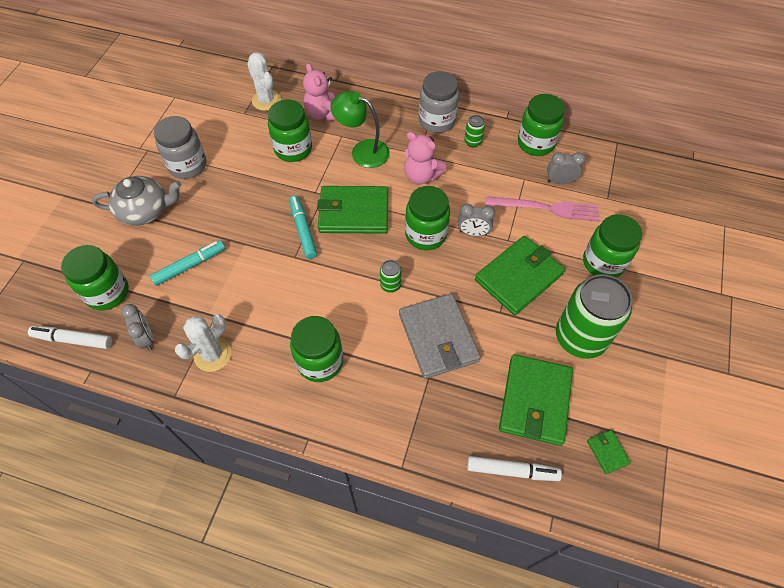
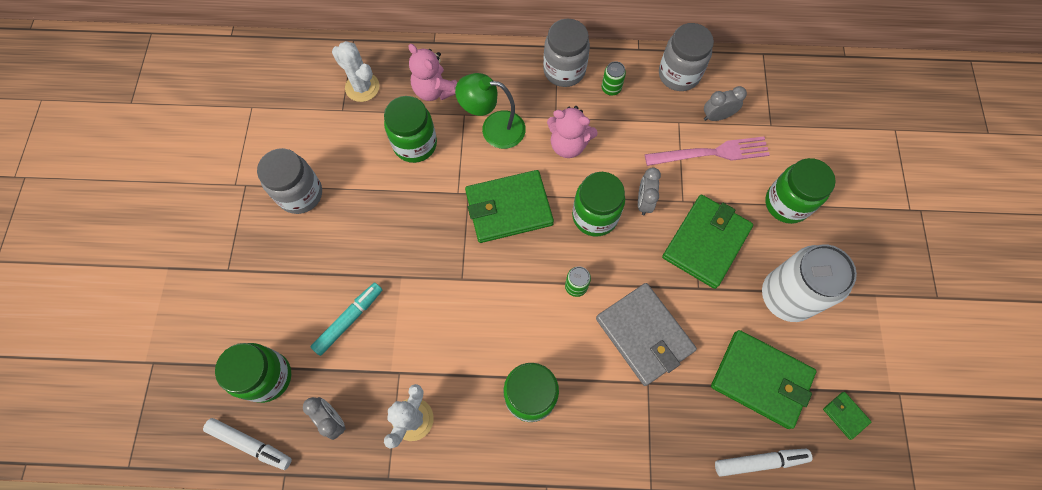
camera: 15 degrees left, 10 degrees up
(73, 340) = (250, 444): white marker -> white marker turned 150 degrees counterclockwise
(145, 210) = (272, 264): grey teapot -> none
(303, 230) = (460, 244): turquoise marker -> none
(473, 233) = (644, 202): grey clock -> grey clock turned 105 degrees clockwise
(534, 401) = (761, 380): green wallet -> green wallet turned 60 degrees counterclockwise
(536, 143) = (678, 75): green jar -> grey jar
(580, 338) = (786, 296): green can -> white can

